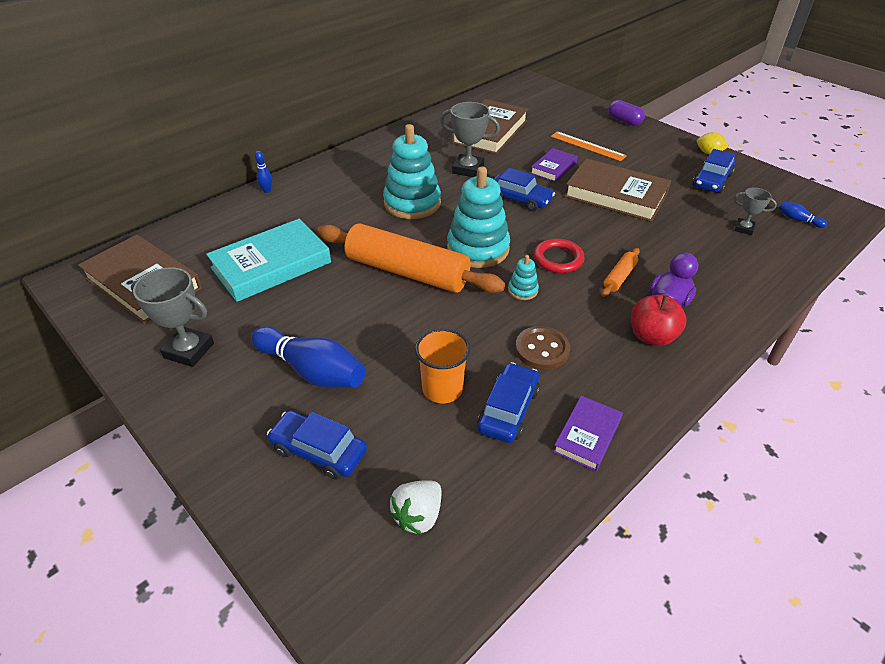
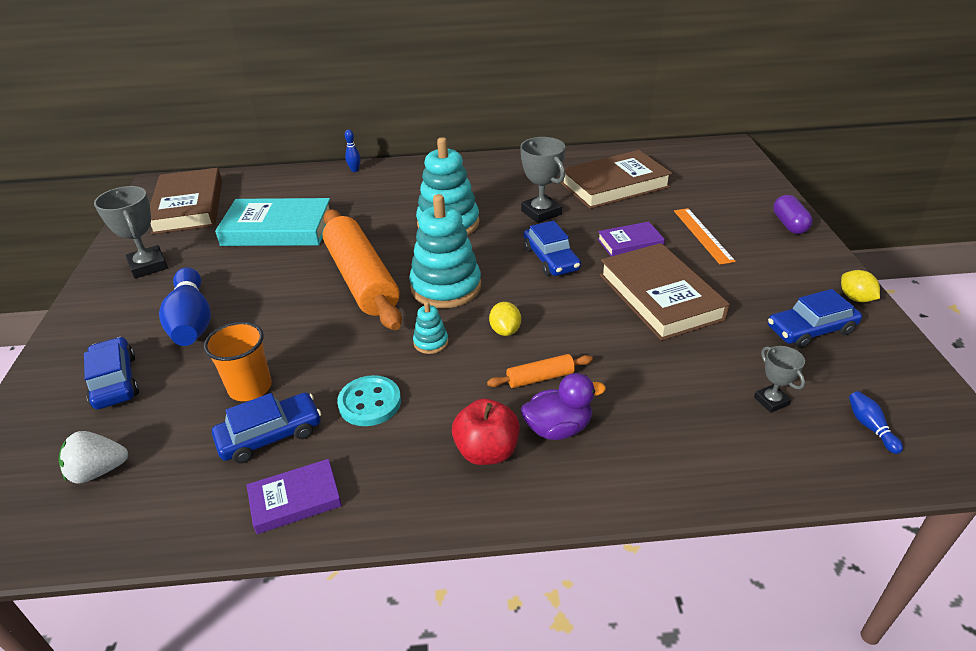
camera: 40 degrees right, 5 degrees down
(542, 349) = (370, 403): brown button -> turquoise button
(558, 259) = (505, 330): red ring -> yellow lemon

